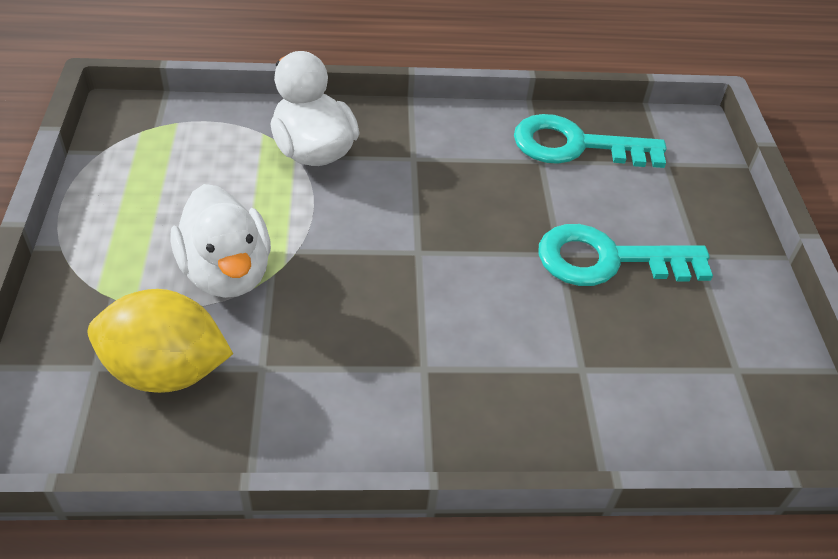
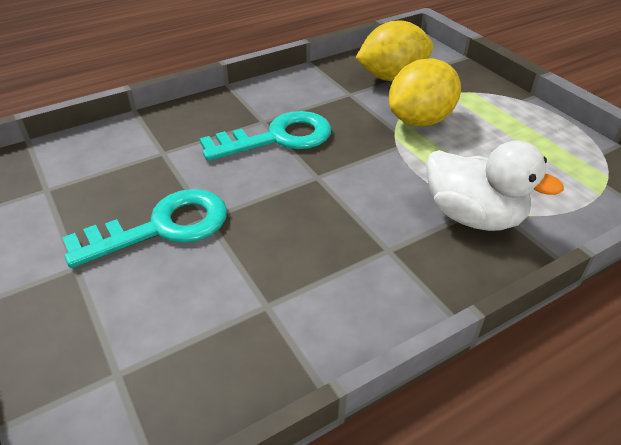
camera: 155 degrees right, 5 degrees down
(227, 273) = (420, 120): white duck -> yellow lemon
(575, 146) = (237, 344): turquoise key -> turquoise key (278, 138)

